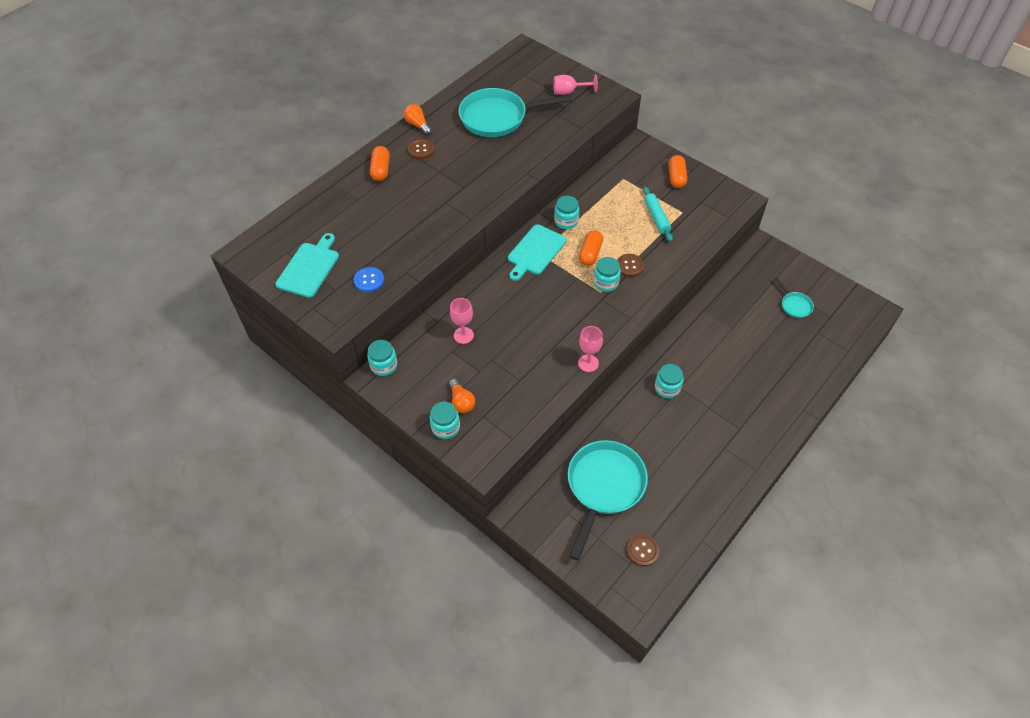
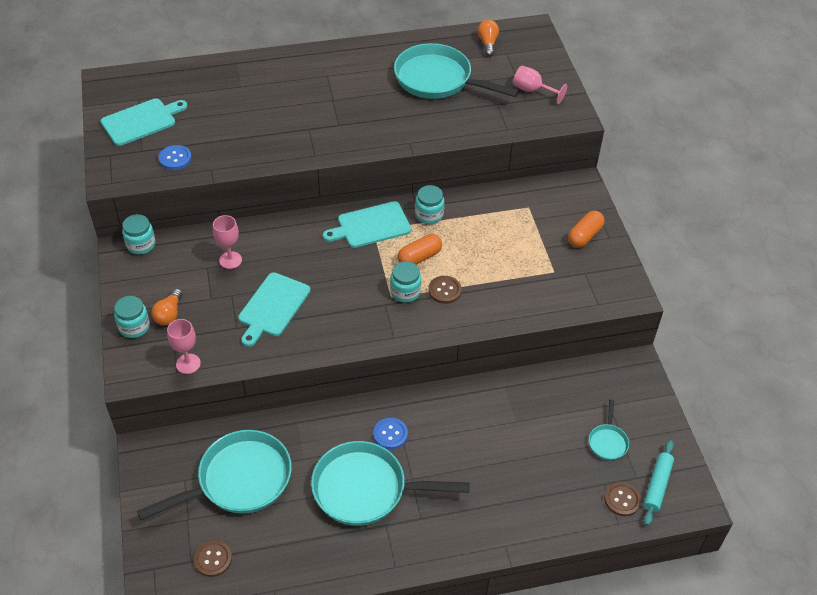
camera: 35 degrees right, 5 degrees down
(381, 170) = (285, 72): orange capsule -> none
(418, 125) = (358, 49): orange light bulb -> orange light bulb (487, 43)
(421, 150) = (338, 72): brown button -> brown button (622, 500)
(529, 349) = (272, 307): none -> turquoise cutting board
(588, 363) = (310, 352): pink goblet -> pink goblet (188, 364)
(656, 217) = (521, 262): turquoise rolling pin -> turquoise rolling pin (657, 486)
(667, 388) = (390, 434): turquoise jar -> blue button
(689, 434) = (366, 489): none -> turquoise pan

